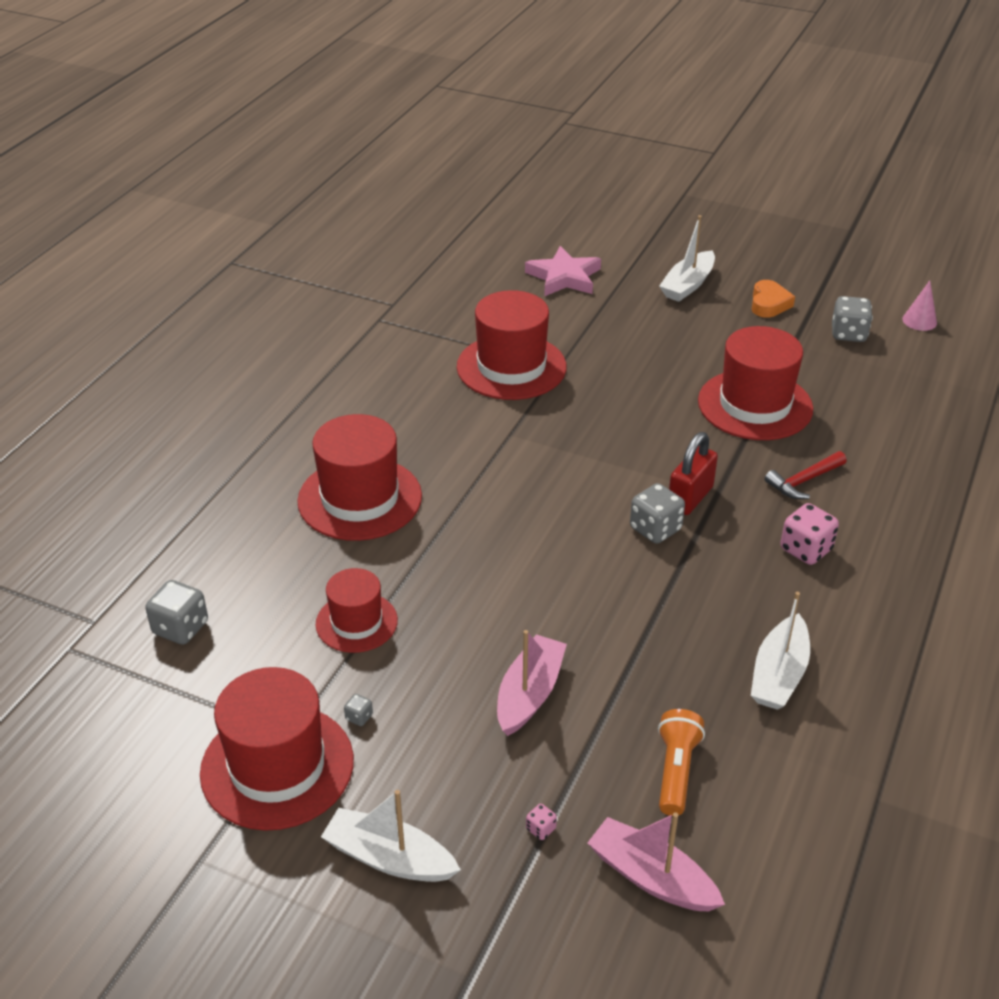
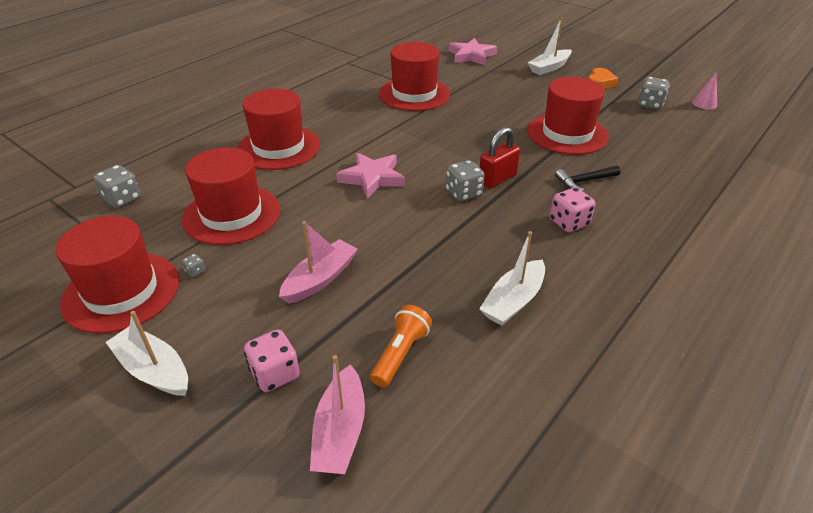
camera: 15 degrees right, 0 degrees up
(356, 622) = (232, 214): red hat -> red hat, size x1.68
(521, 527) = (372, 178): none -> pink star
(540, 829) = (275, 374): pink dice -> pink dice, size x2.16
(651, 877) = (340, 431): pink boat -> pink boat turned 135 degrees counterclockwise
(804, 481) = (584, 181): red hammer -> black hammer

